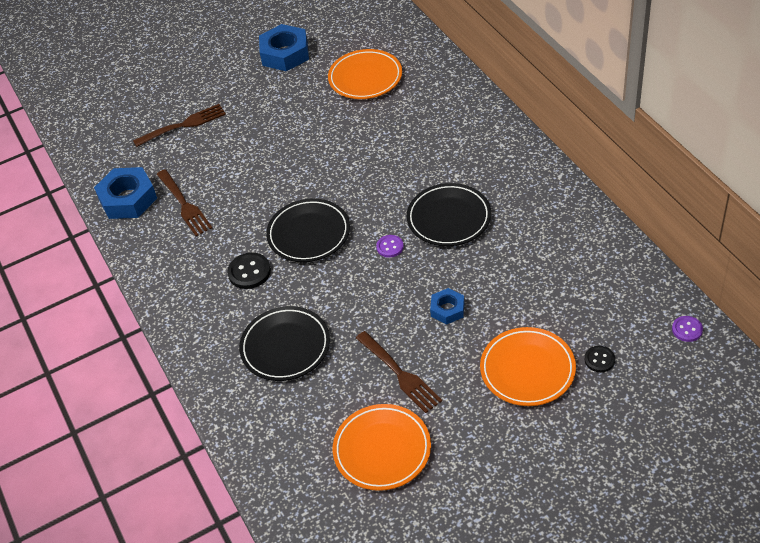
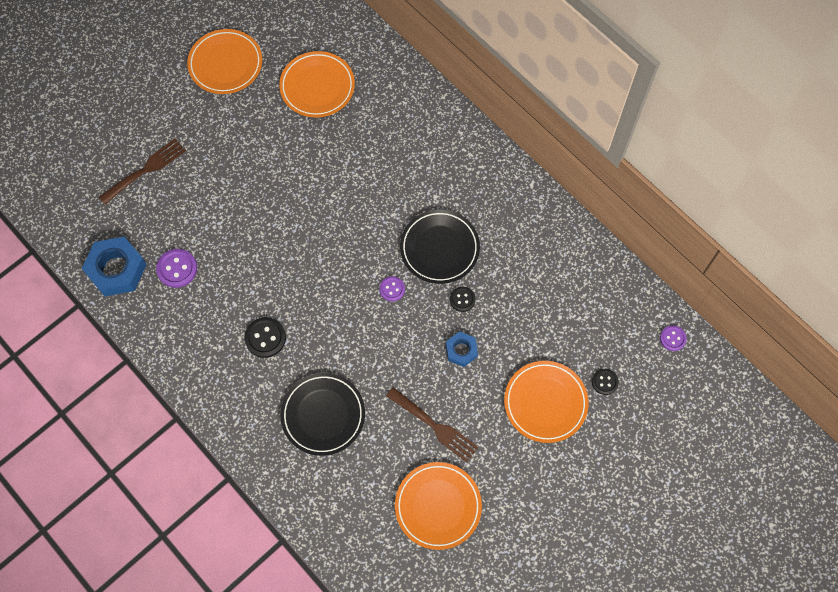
camera: 20 degrees left, 20 degrees up
(184, 205) = (177, 269): brown fork -> purple button
(285, 54) = (225, 64): blue nut -> orange plate
(309, 234) = (311, 285): black plate -> none
(460, 265) = (462, 299): none -> black button

